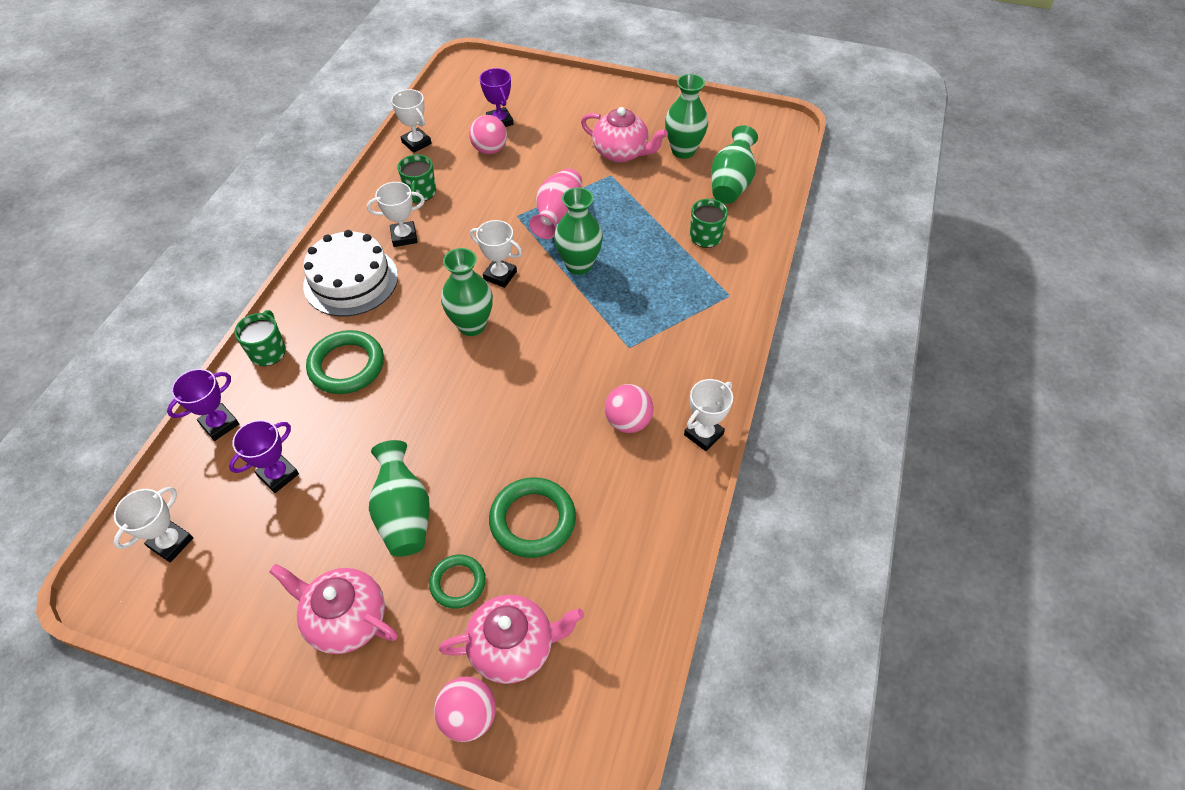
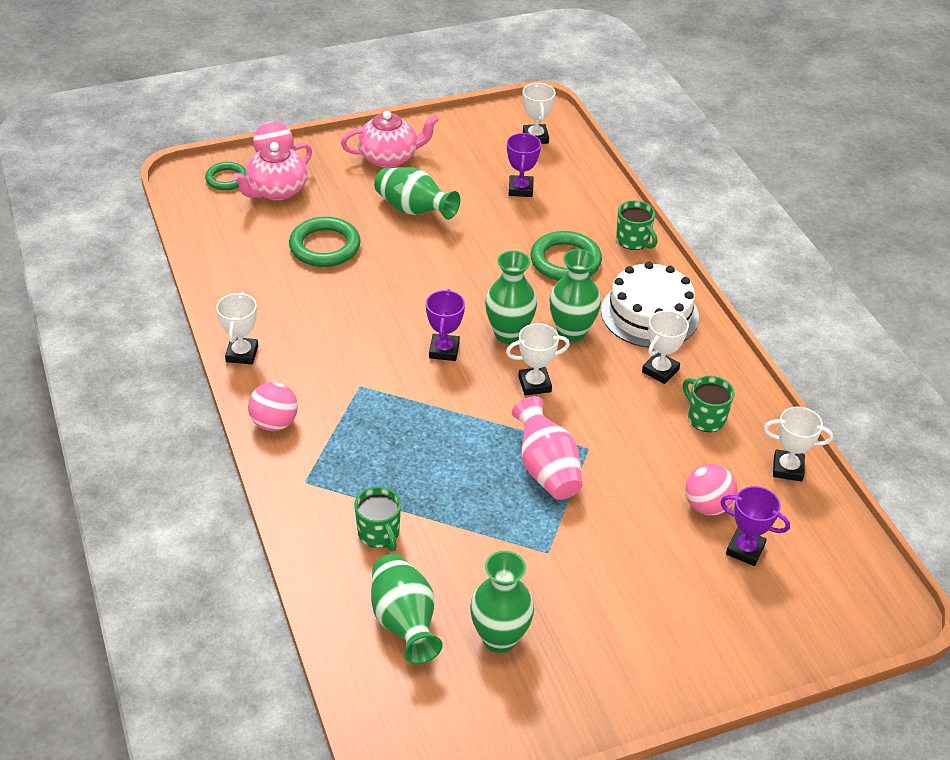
camera: 140 degrees right, 10 degrees down
(220, 424) = (598, 192): purple trophy -> purple trophy (444, 350)
(458, 583) = (341, 199): green ring -> green ring (226, 179)
(579, 265) = (475, 432): green vase -> green vase (571, 332)
(621, 153) = (566, 590): pink teapot -> none
(628, 421) = (310, 333): pink ball -> pink ball (274, 423)

